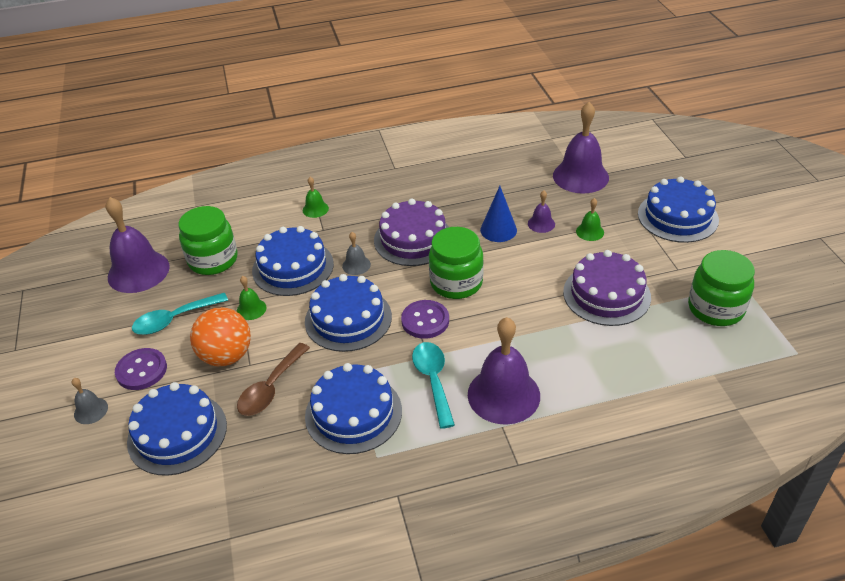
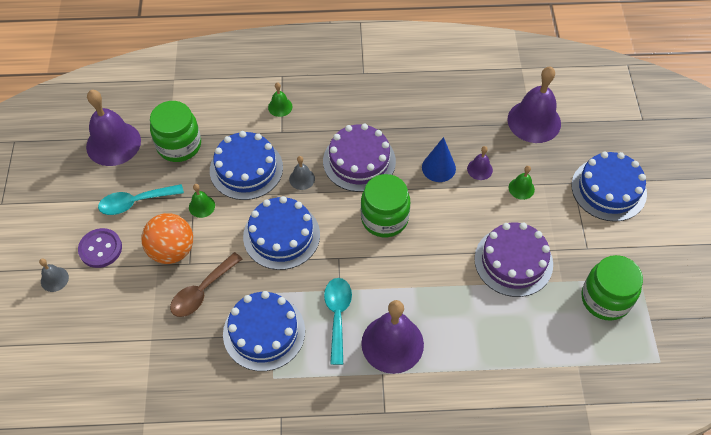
camera: 10 degrees right, 15 degrees up
(177, 433) = (119, 317): blue cake -> none
(425, 321) = (346, 253): purple button -> none

